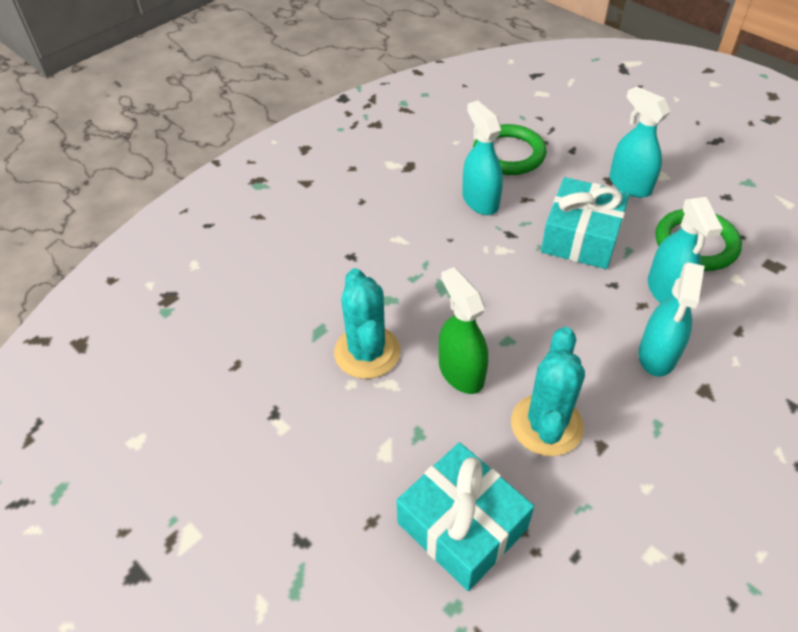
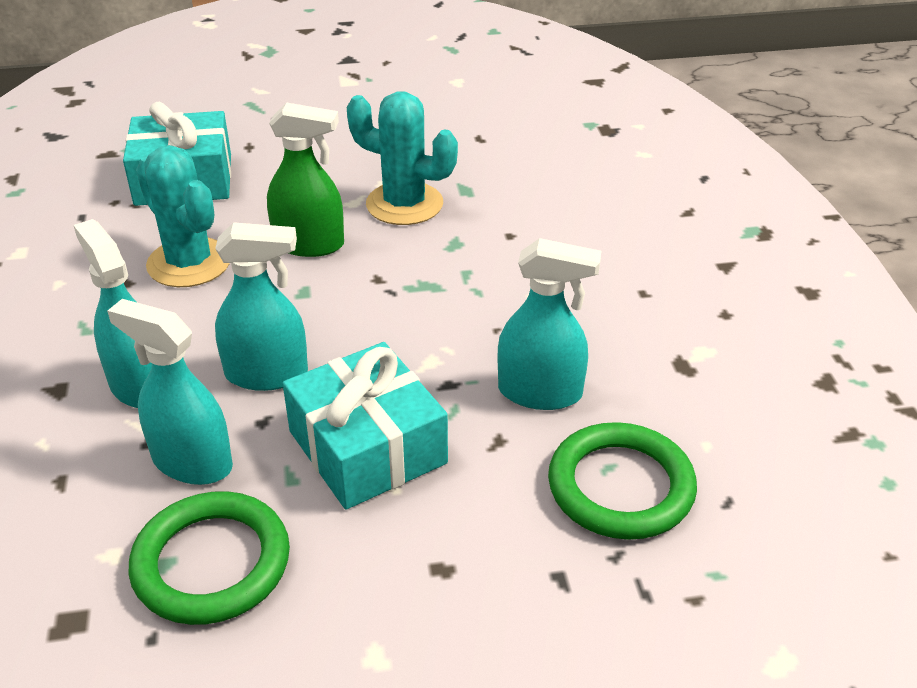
camera: 125 degrees right, 10 degrees down
(629, 185) = (404, 586): turquoise spray bottle -> turquoise spray bottle (267, 374)

